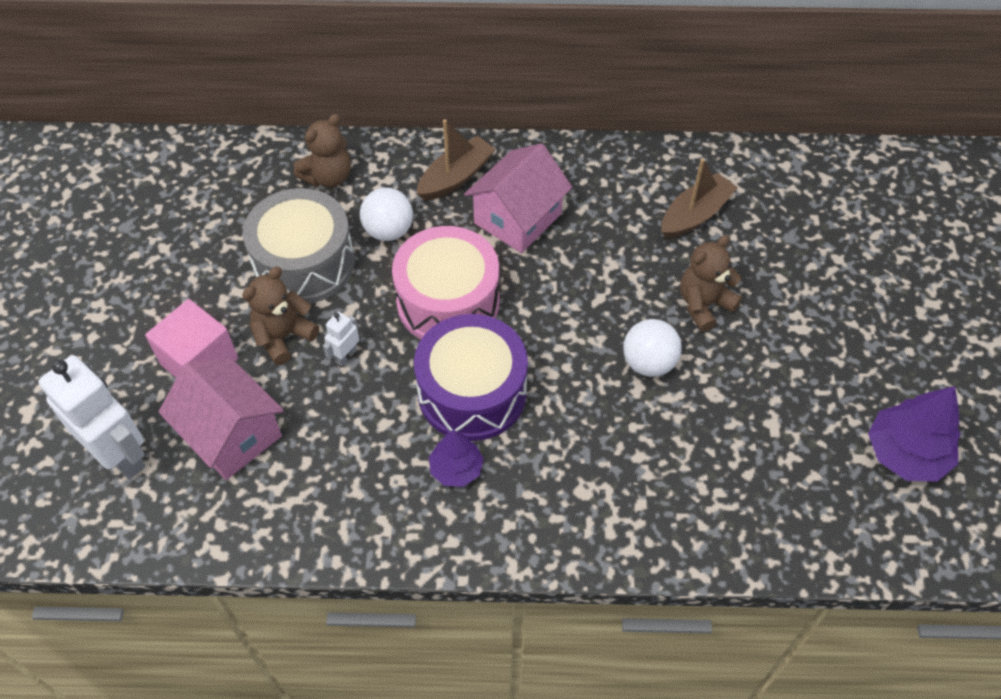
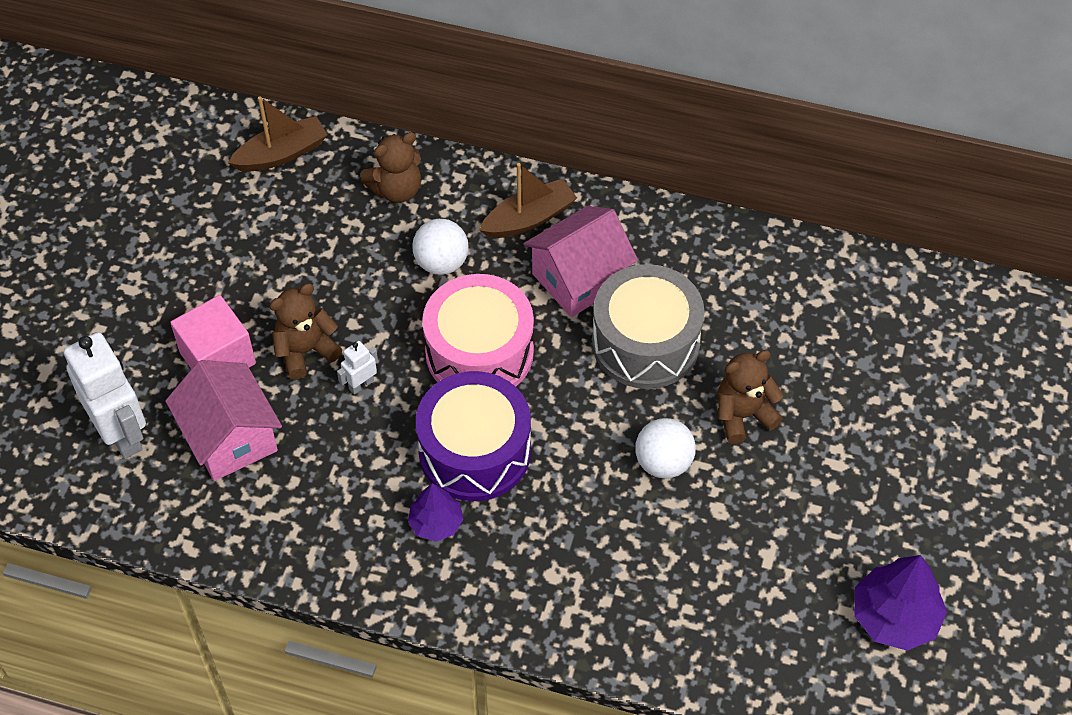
camera: 15 degrees right, 0 degrees up
(304, 263) = (346, 278): grey drum -> grey drum (645, 342)
(695, 215) = (770, 316): brown boat -> brown boat (281, 154)

